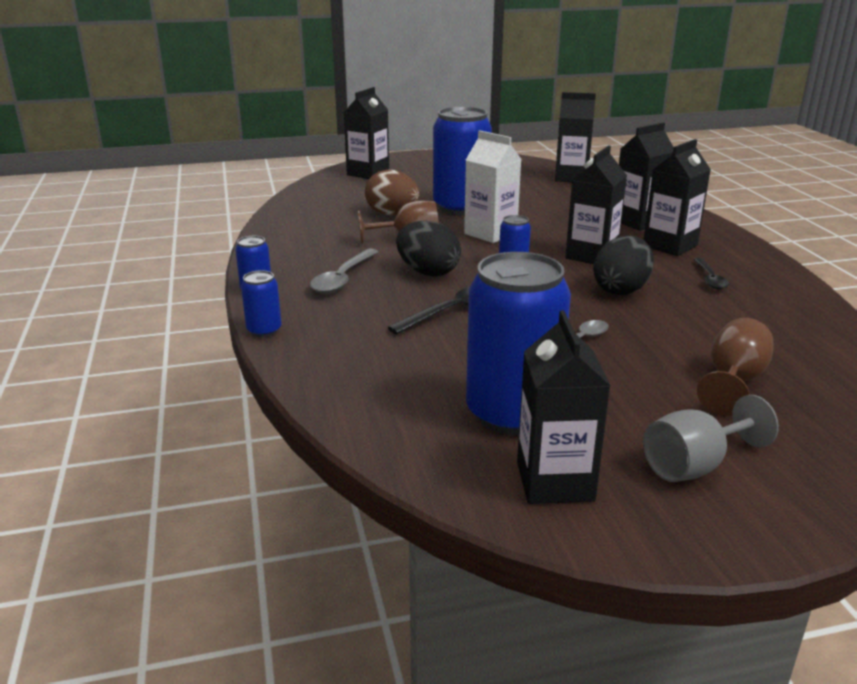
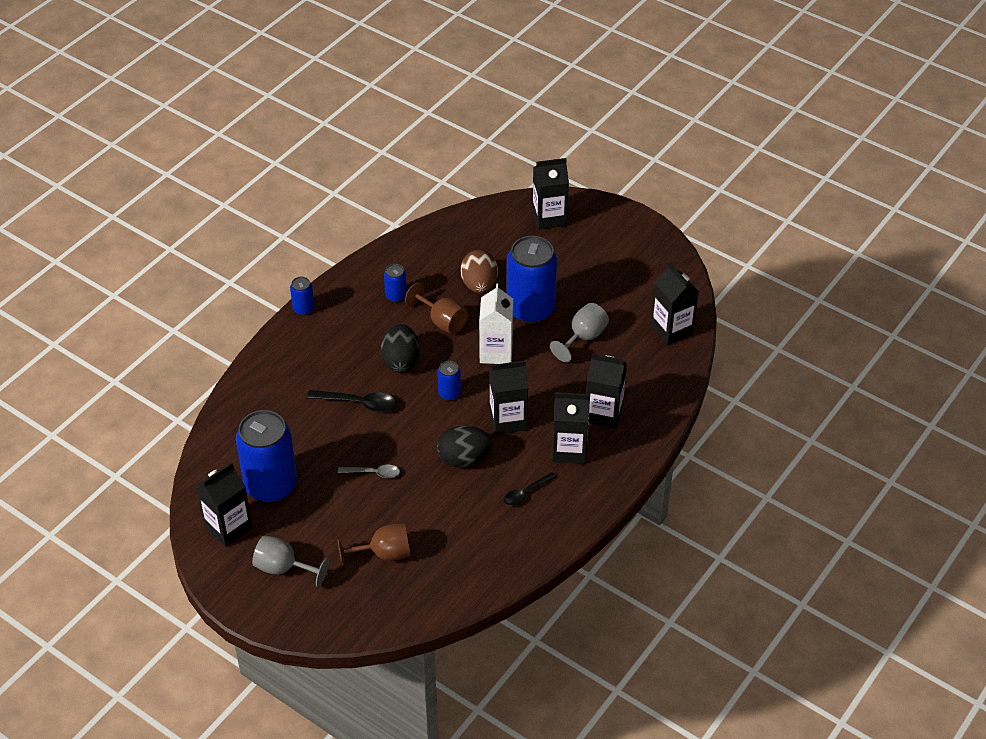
camera: 50 degrees right, 20 degrees up
(264, 330) = (264, 346): blue can -> blue can (396, 296)
(343, 279) = (354, 331): grey spoon -> none
(530, 202) = (583, 338): none -> grey goblet

